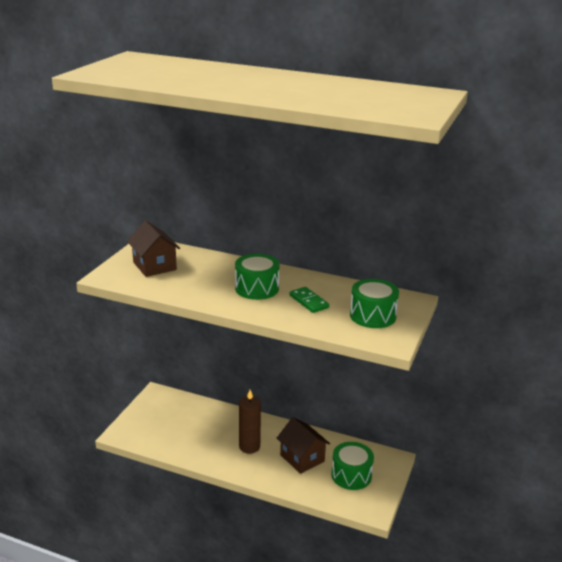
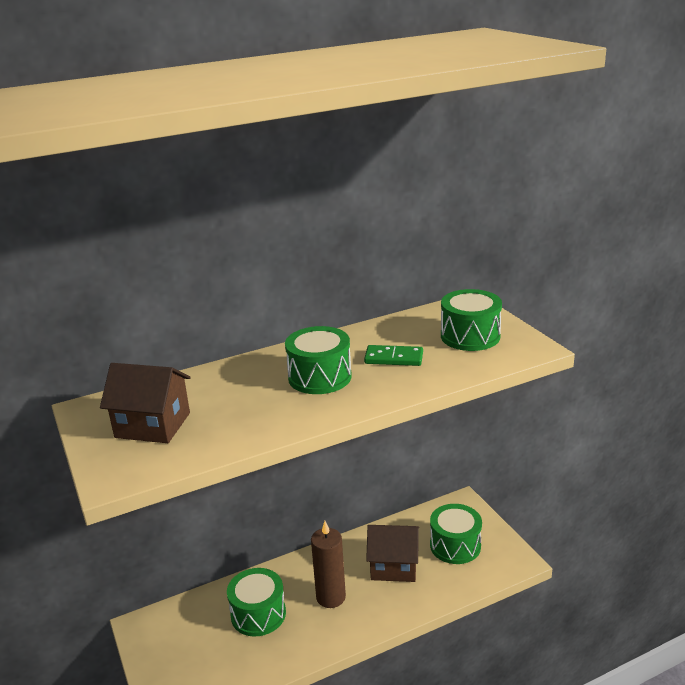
camera: 45 degrees left, 0 degrees up
(207, 427) = (258, 614): none -> green drum

